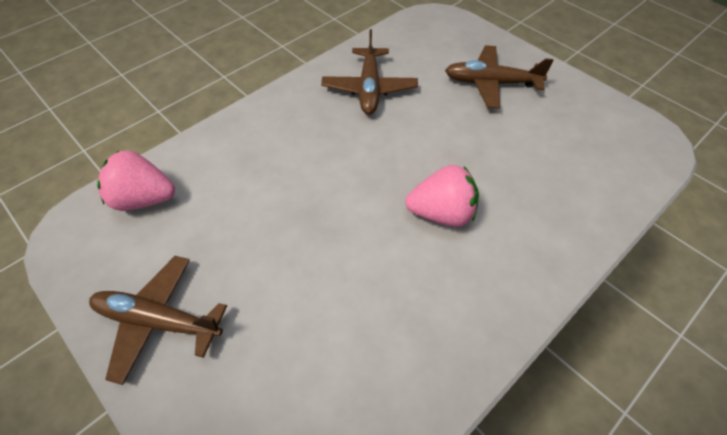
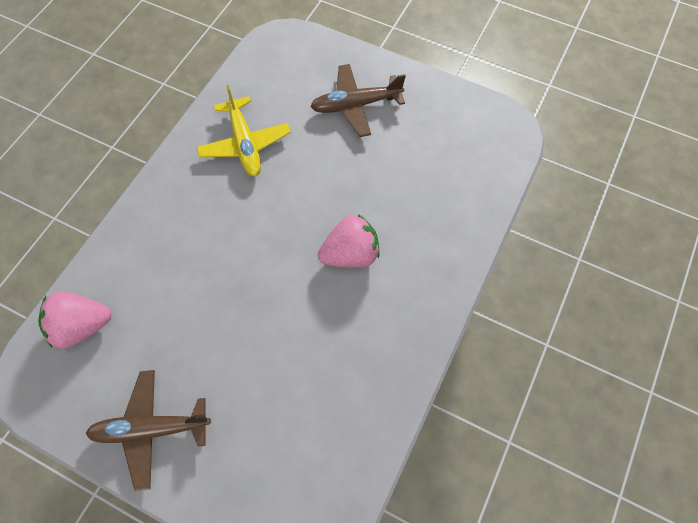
camera: 20 degrees left, 10 degrees up
(369, 88) = (244, 144): brown plane -> yellow plane

